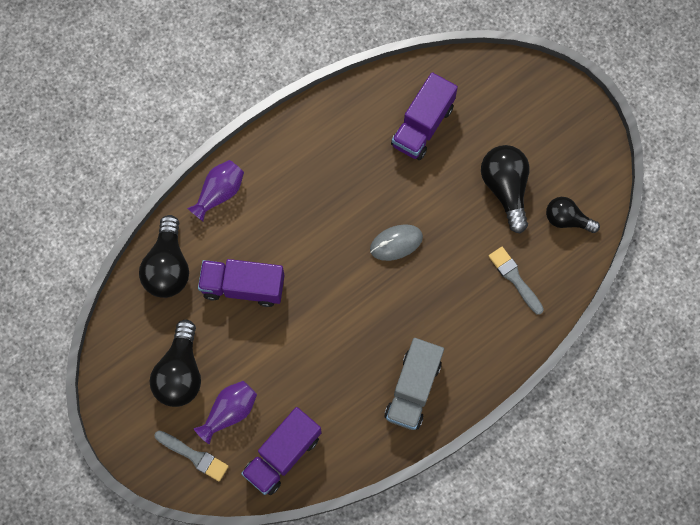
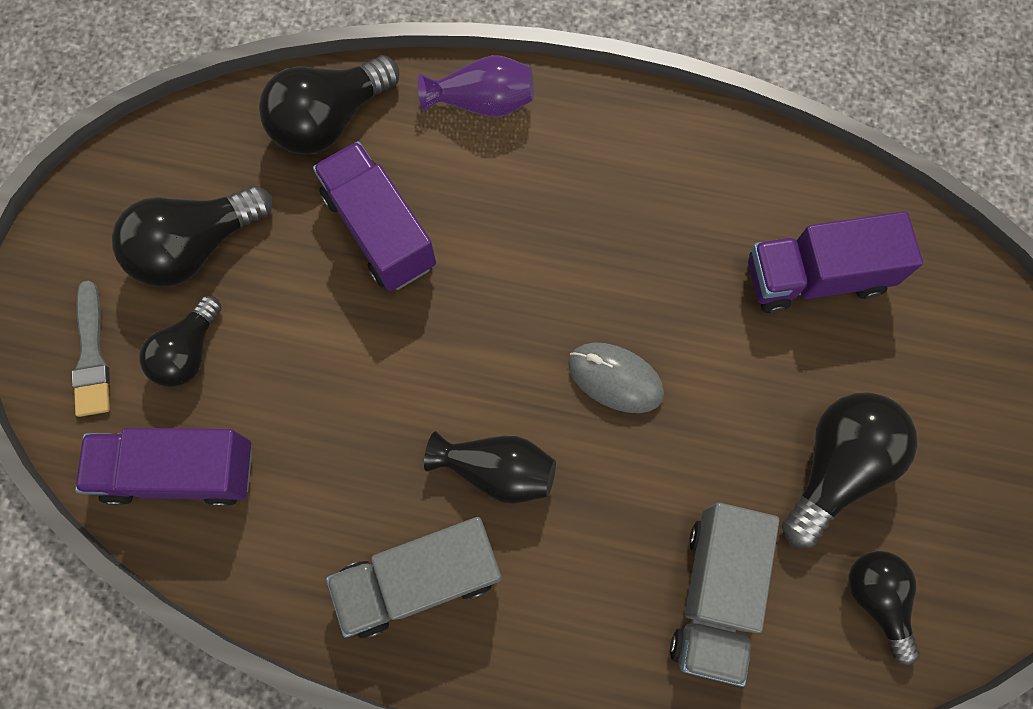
camera: 50 degrees right, 0 degrees up
(229, 412) = (189, 352): purple vase -> black light bulb
(394, 322) = (496, 470): none -> black vase
(514, 278) = (714, 593): grey brush -> grey truck

